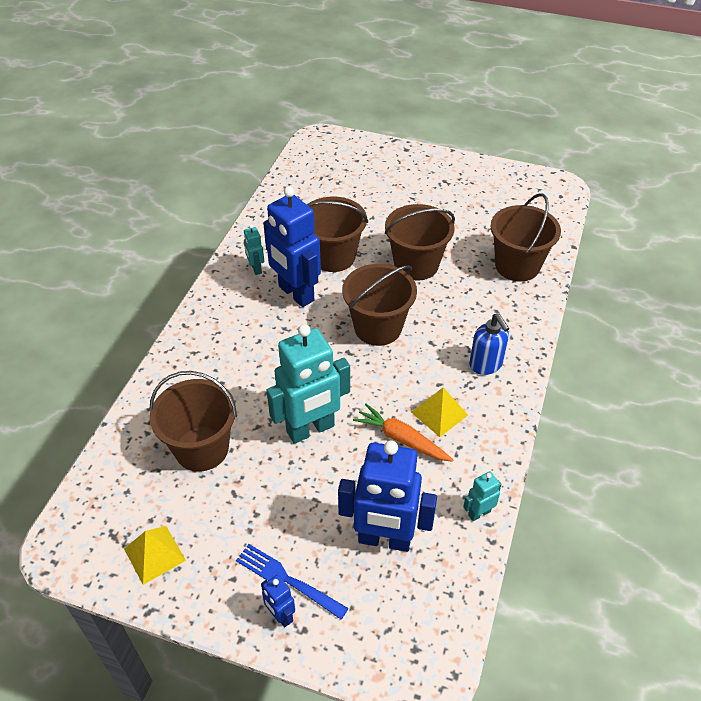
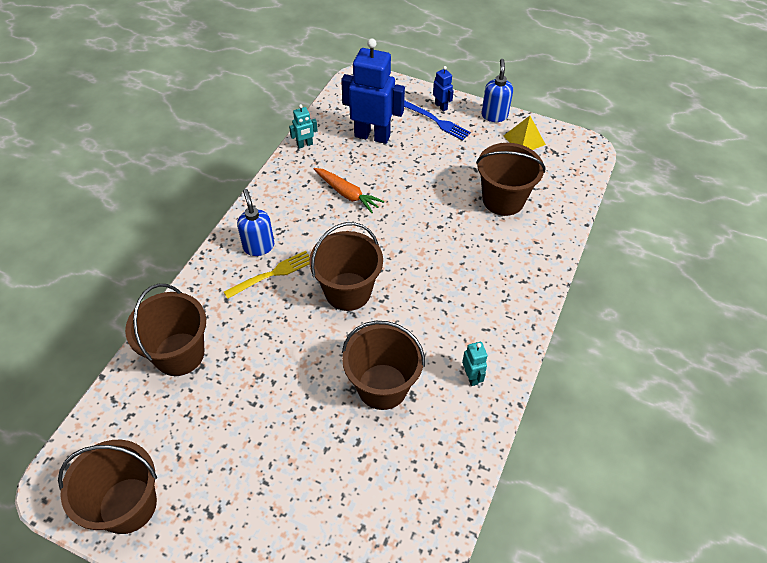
camera: 175 degrees left, 5 degrees up
(193, 603) = (494, 115): none -> blue soap dispenser
(295, 294) = (427, 338): blue robot -> none
(310, 429) = (418, 206): turquoise robot -> none
(416, 265) = (290, 366): brown bucket -> brown bucket (128, 505)
(439, 413) = (312, 210): yellow pyramid -> none
(460, 338) = (272, 274): none -> yellow fork

